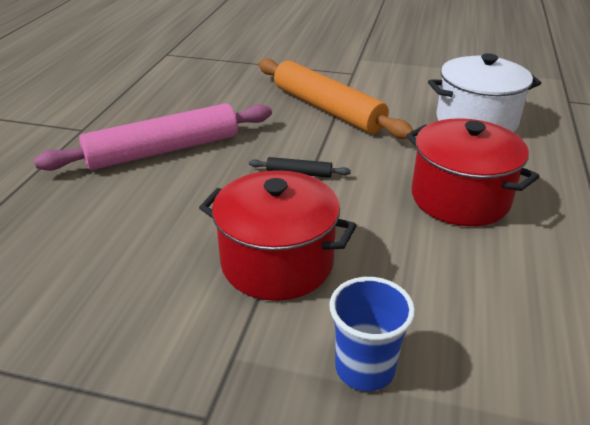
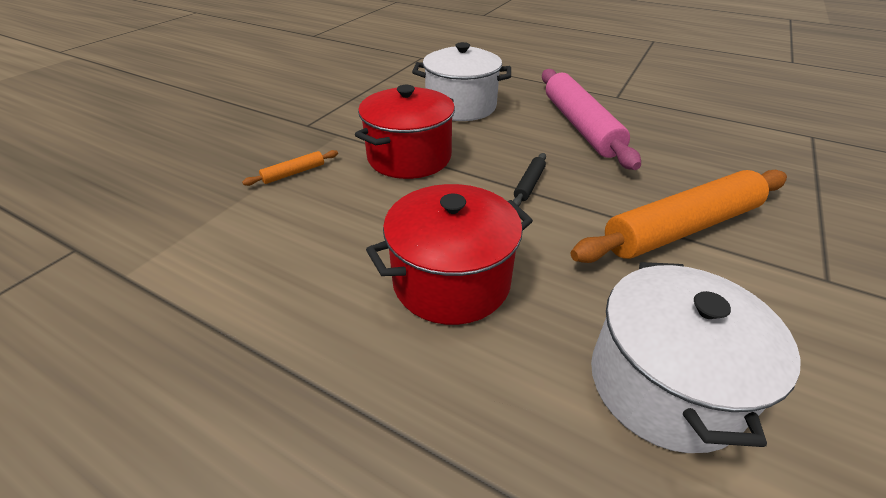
camera: 105 degrees right, 5 degrees up
(114, 243) = (461, 106): none -> white pot
(365, 368) = (293, 173): blue cup -> orange rolling pin

